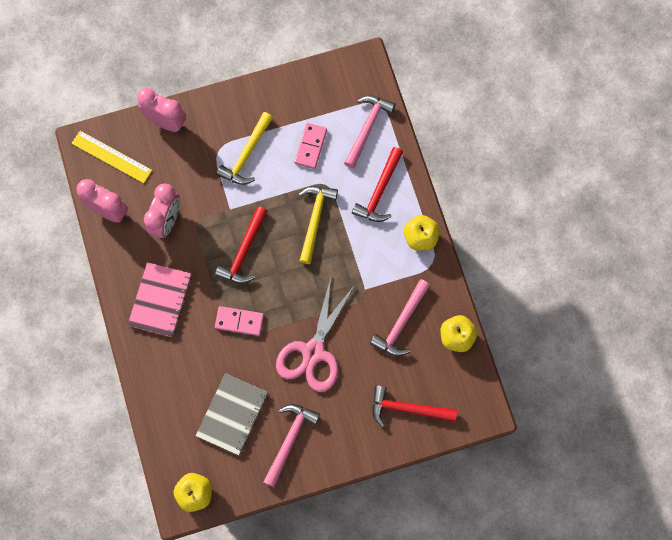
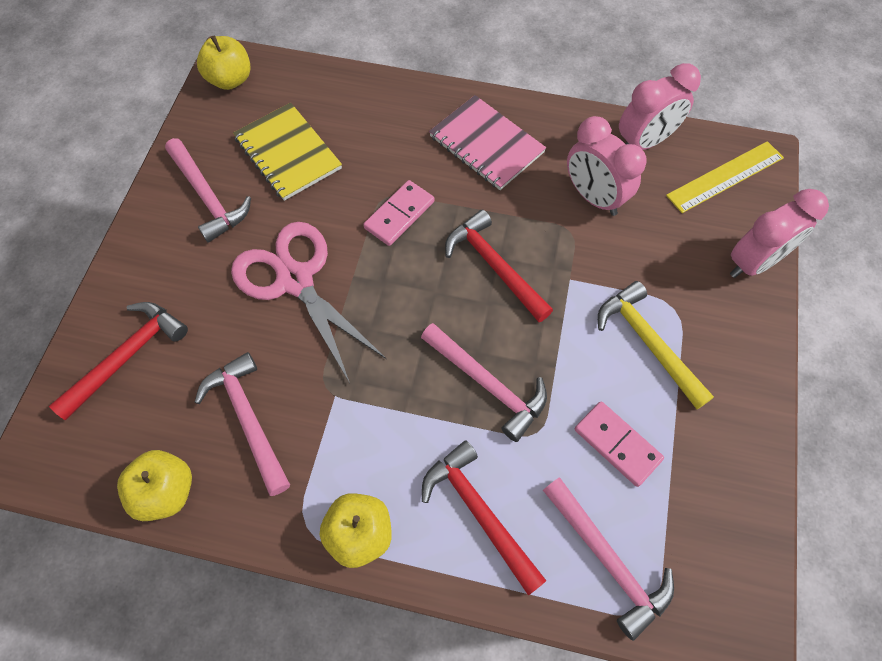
camera: 120 degrees right, 10 degrees down
(232, 414) = (288, 153): grey notebook -> yellow notebook
(315, 220) = (487, 384): yellow hammer -> pink hammer

